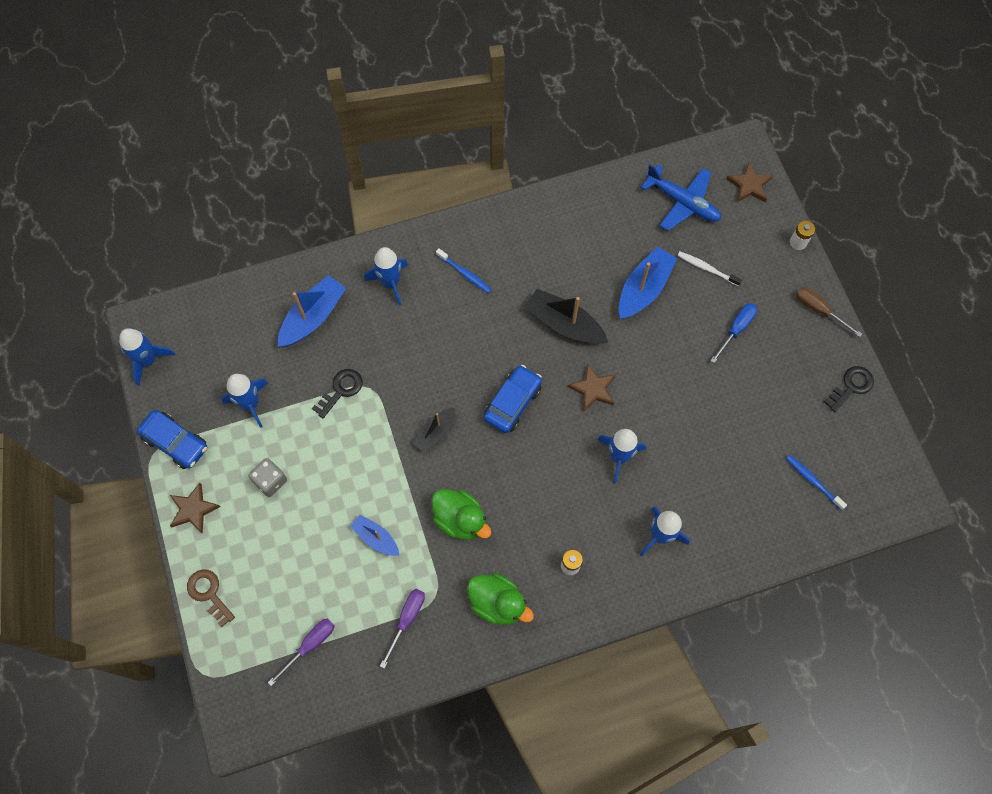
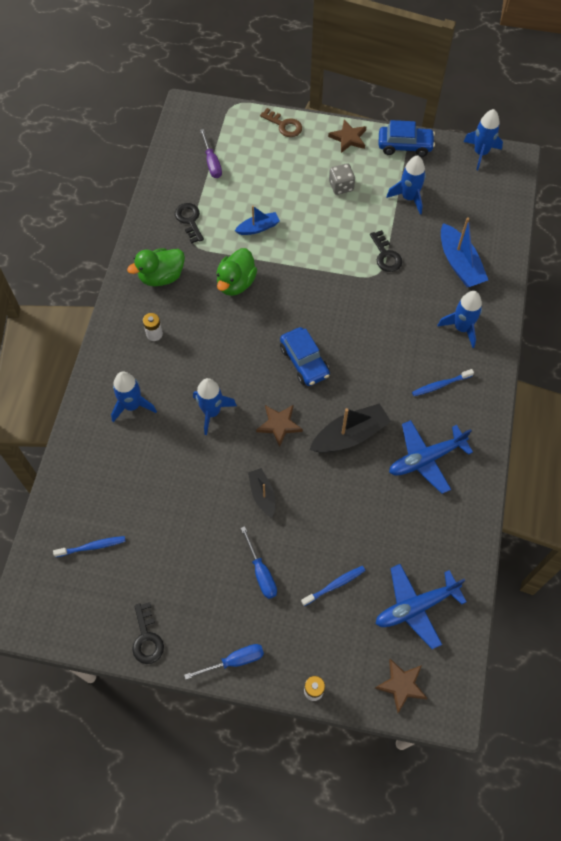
camera: 120 degrees right, 5 degrees down
(175, 443) = (405, 146): blue car -> blue car turned 150 degrees counterclockwise
(209, 593) = (284, 125): brown key -> brown key turned 45 degrees clockwise
(406, 620) = (189, 220): purple screwdriver -> black key
(435, 432) = (313, 299): black boat -> black boat (262, 494)
(460, 520) = (236, 283): green duck -> green duck turned 45 degrees counterclockwise
(547, 252) = (426, 459): none -> blue plane
(644, 289) = (346, 518): blue boat -> none
(707, 268) = (334, 585): white toothbrush -> blue toothbrush
(819, 310) = (234, 661): brown screwdriver -> blue screwdriver

